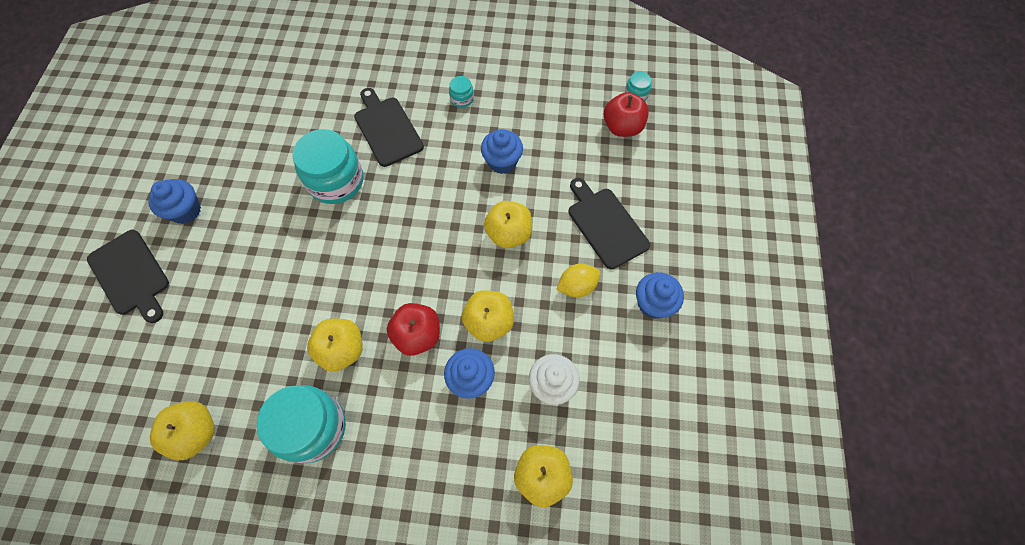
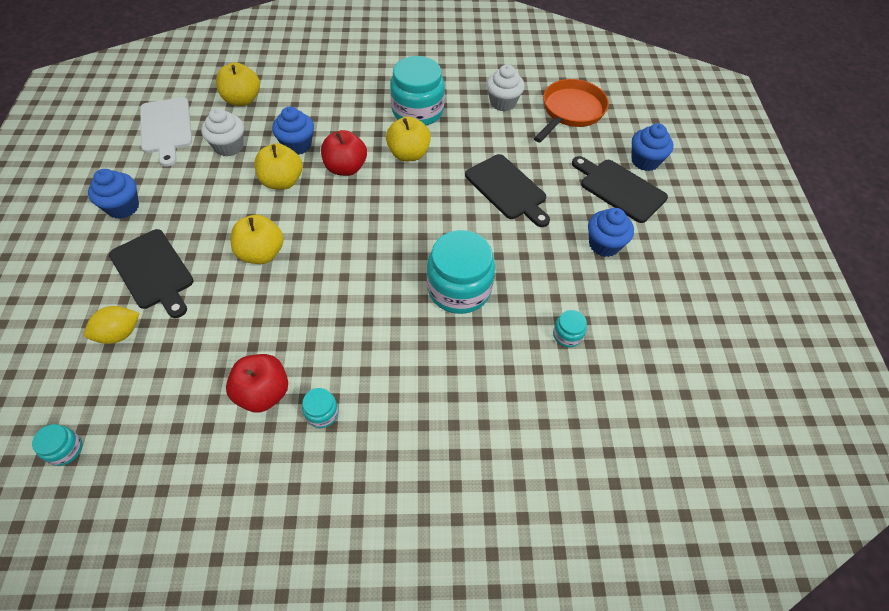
camera: 170 degrees right, 10 degrees down
(116, 405) = (571, 111): none -> orange pan
(196, 433) = (503, 102): yellow apple -> white cupcake
(262, 134) = (567, 335): none -> turquoise jar
(387, 129) = (416, 357): black cutting board -> black cutting board (507, 189)
(502, 162) = (267, 330): blue cupcake -> blue cupcake (645, 161)
(577, 286) = (196, 214): yellow lemon -> yellow lemon (119, 334)
(622, 127) = (101, 393): red apple -> red apple (263, 393)
(633, 427) = (166, 128): none -> white cutting board

